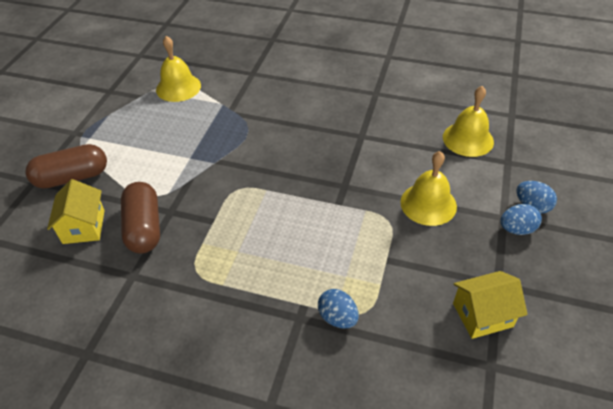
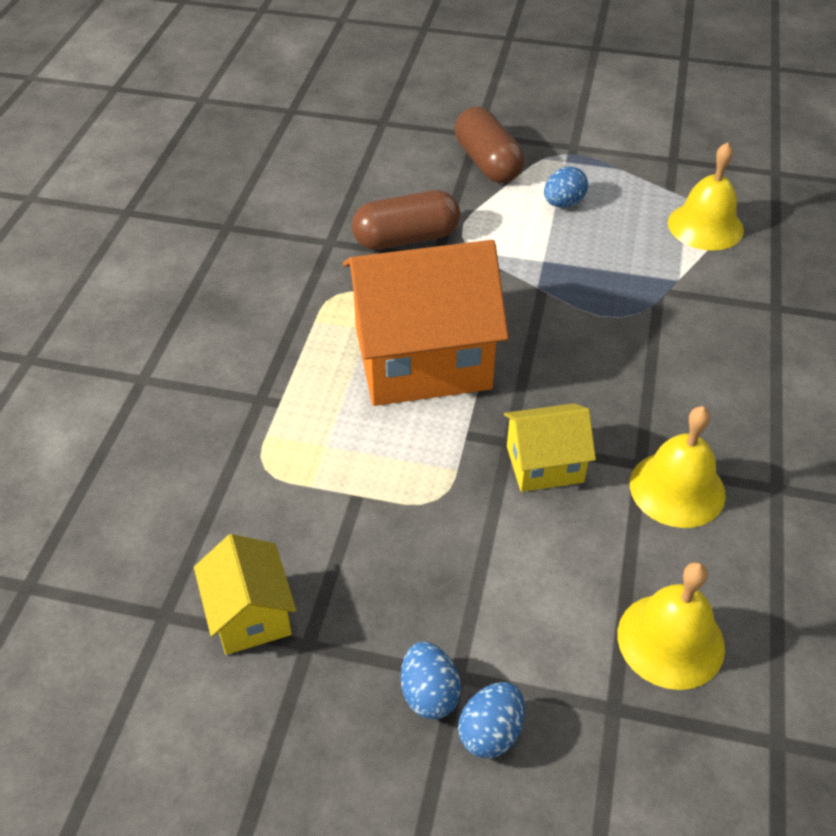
camera: 85 degrees right, 0 degrees up
(84, 226) = (405, 189): yellow house -> yellow house (544, 464)
(271, 223) = (422, 359): none -> orange house
(337, 317) = (257, 438): blue egg -> blue egg (563, 203)
(428, 204) = (480, 558): yellow bell -> yellow bell (677, 488)

